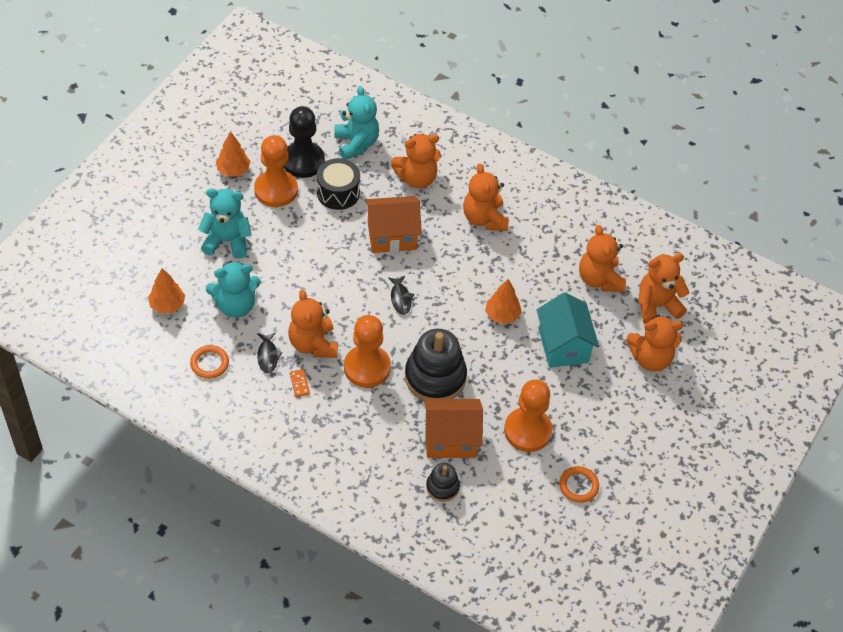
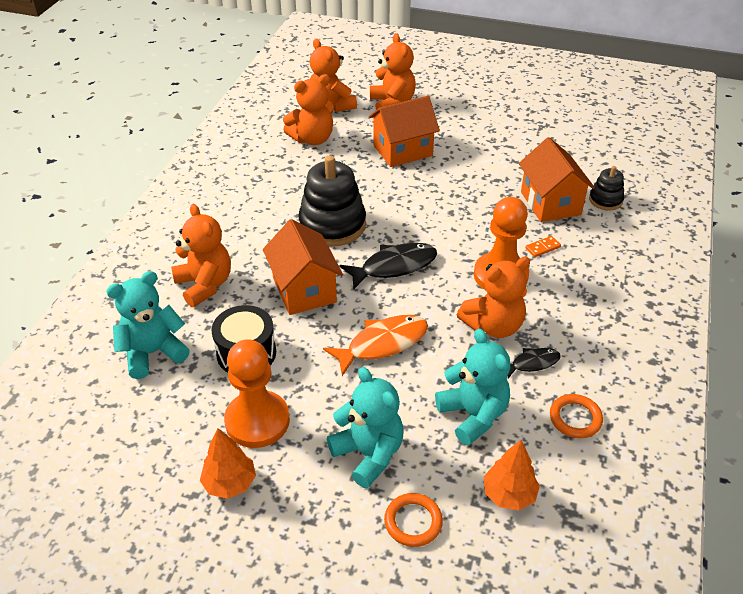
camera: 100 degrees left, 10 degrees down
(227, 241) = (368, 454): turquoise teddy bear -> turquoise teddy bear turned 150 degrees clockwise
(299, 384) = (554, 326): orange domino -> orange domino (542, 248)
(303, 161) = (195, 403): black pawn -> none
(319, 271) = (382, 344): none -> orange fish
(400, 298) = (394, 266): black fish -> black fish, size x1.74
(435, 377) = (484, 224): black stacking toy -> black stacking toy (332, 225)
(484, 219) = (255, 222): orange teddy bear -> none
(502, 315) = (383, 192): orange tree -> none
(527, 431) = (510, 159): orange pawn -> none
(563, 346) = (402, 151): turquoise house -> orange house
(578, 486) = (548, 126): orange ring -> orange ring (413, 522)

